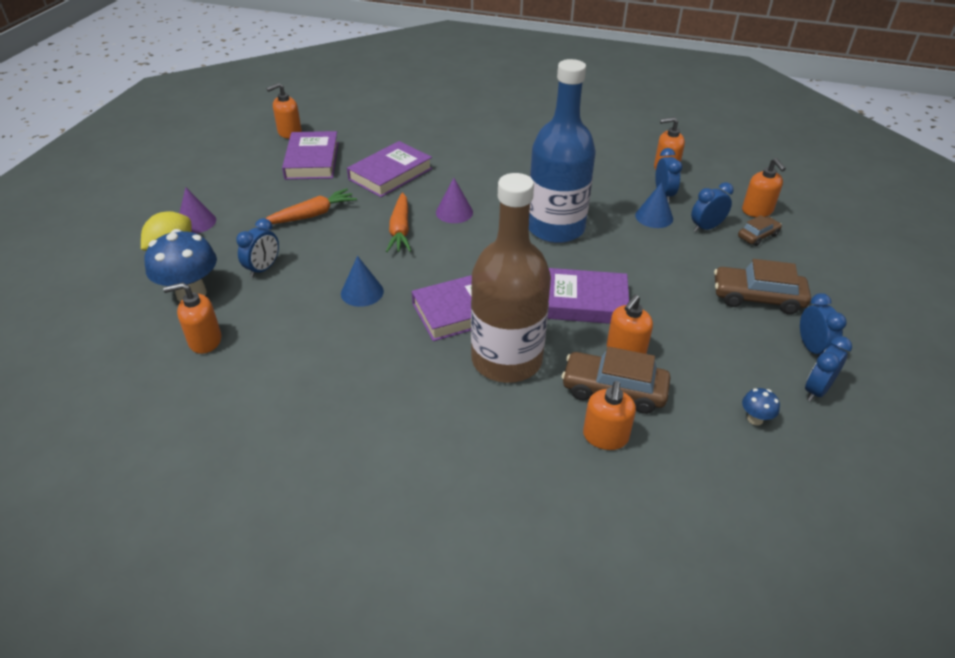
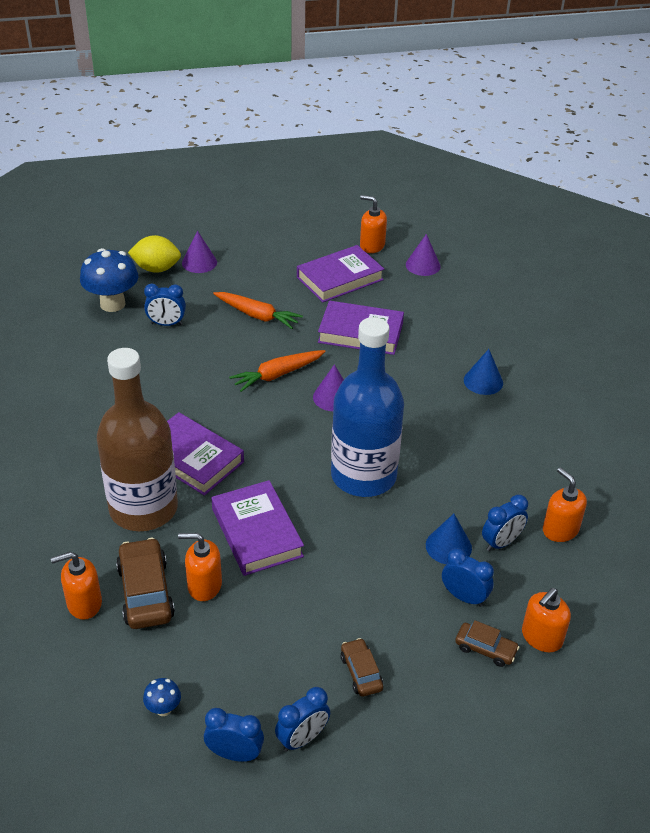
camera: 60 degrees right, 0 degrees up
(205, 341) = (66, 336): orange soap dispenser -> none
(341, 121) = (423, 265): none -> purple cone
(362, 292) = (175, 389): blue cone -> blue cone (483, 381)
(757, 298) = (361, 672): brown car -> brown car, size x0.57

